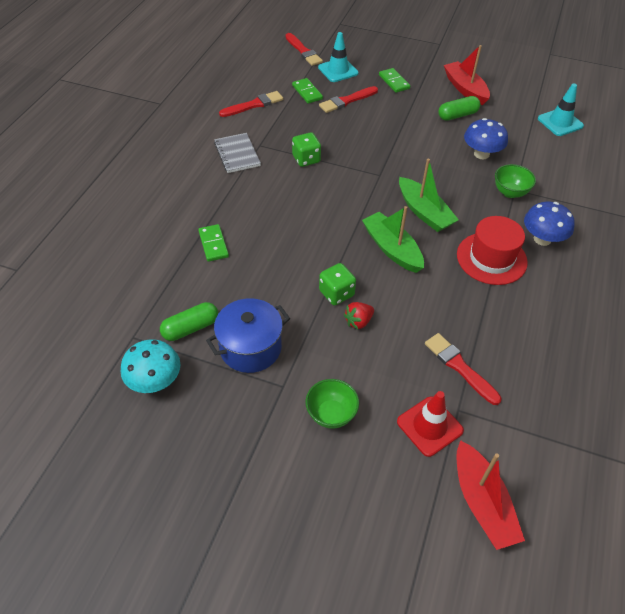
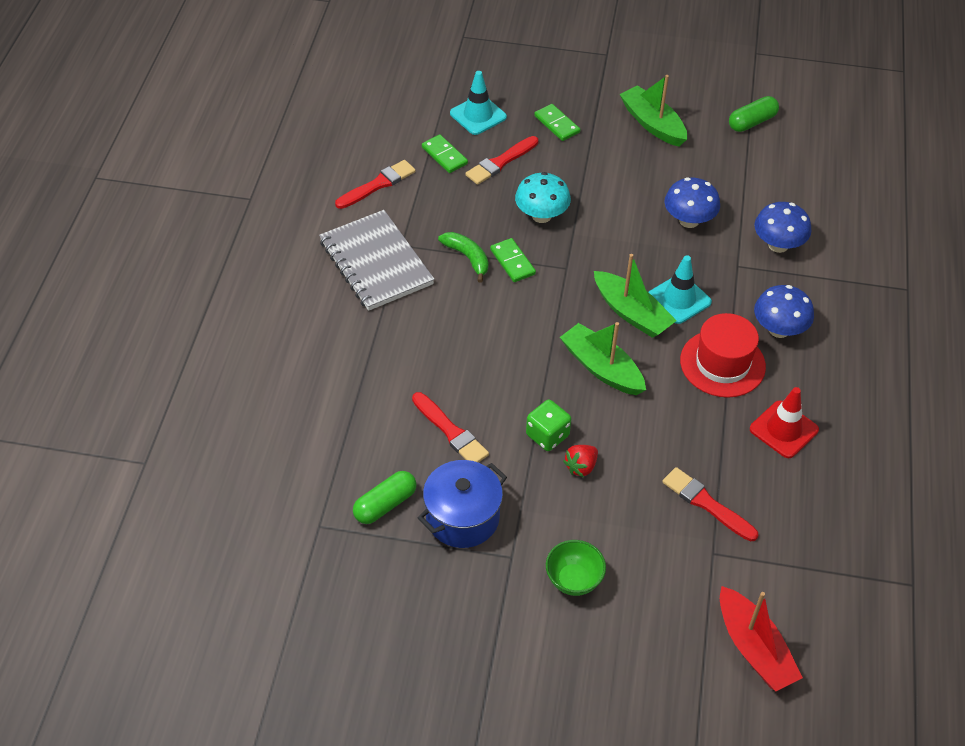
camera: 10 degrees left, 0 degrees up
(155, 381) = (362, 574): turquoise mushroom -> turquoise mushroom (541, 215)
(213, 244) = (381, 393): green domino -> green domino (512, 262)
(237, 154) = (376, 262): grey notebook -> grey notebook, size x1.63
(303, 51) = (423, 90): red brush -> red brush (451, 431)
(306, 159) = (467, 258): green dice -> green banana
(429, 426) = (685, 576): red traffic cone -> red traffic cone (783, 429)
(457, 115) = (649, 166): green capsule -> green capsule (752, 122)
(465, 89) = (652, 124): red boat -> green boat
(510, 192) = (732, 271): green bowl -> none
(549, 179) = (778, 245): none -> blue mushroom
(560, 122) = (781, 160): turquoise traffic cone -> turquoise traffic cone (679, 299)

